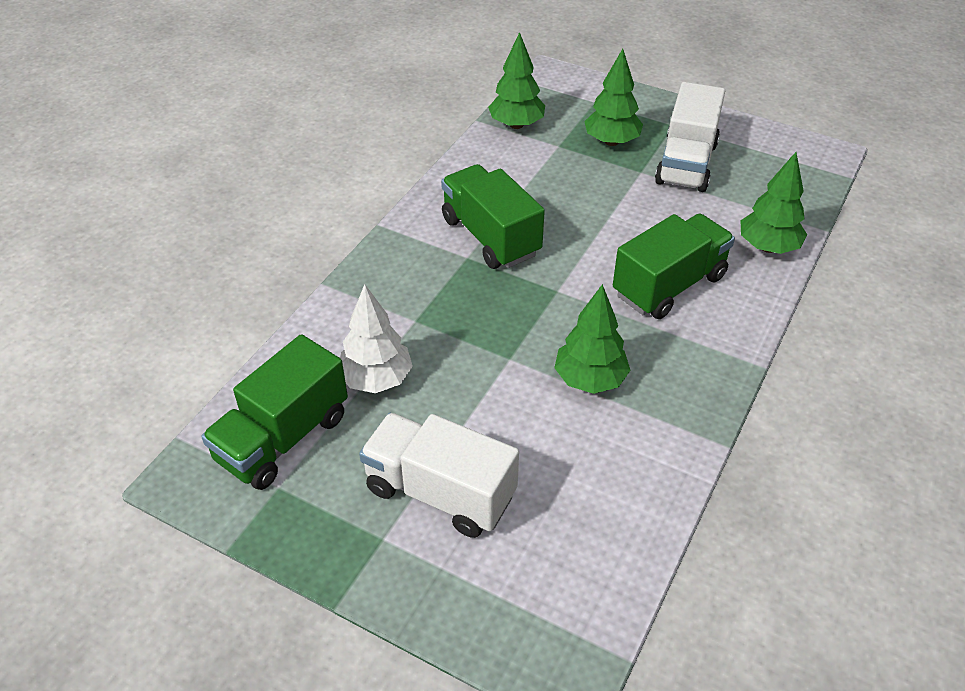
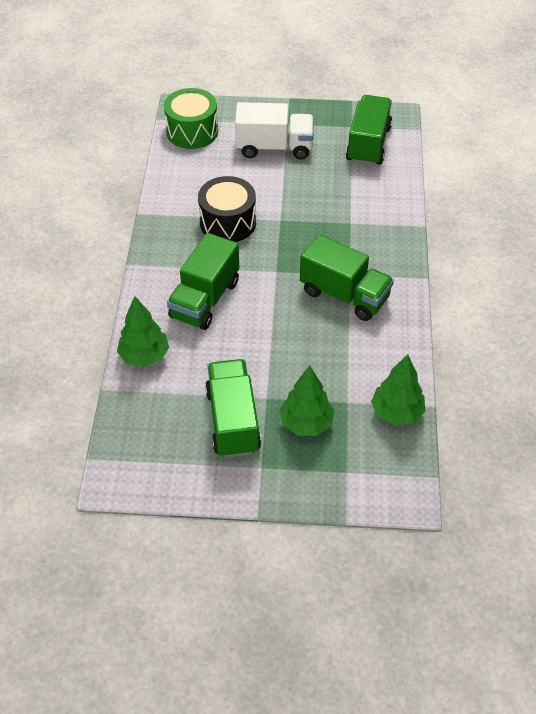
camera: 155 degrees right, 5 degrees up
(376, 379) = (345, 184): white tree -> none
(571, 592) = (192, 131): none -> green drum
(590, 380) = (228, 222): green tree -> black drum
(686, 163) = (233, 421): white truck -> green truck

